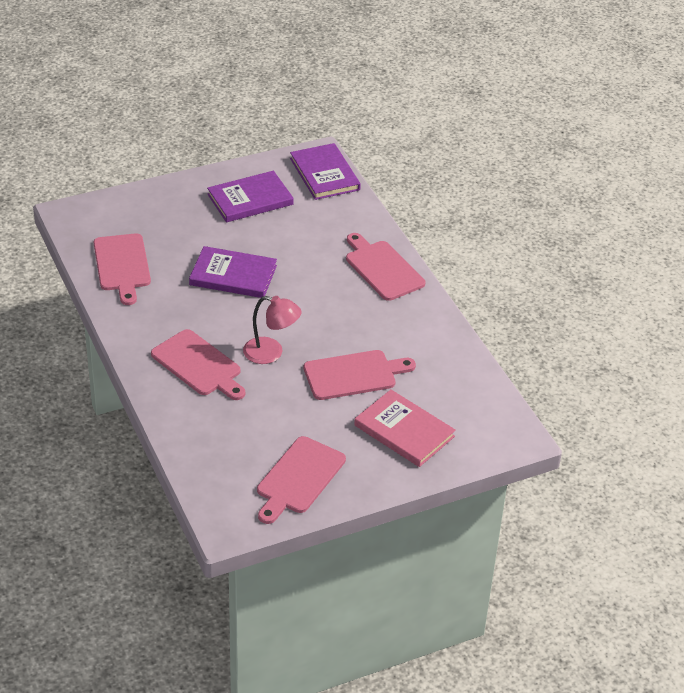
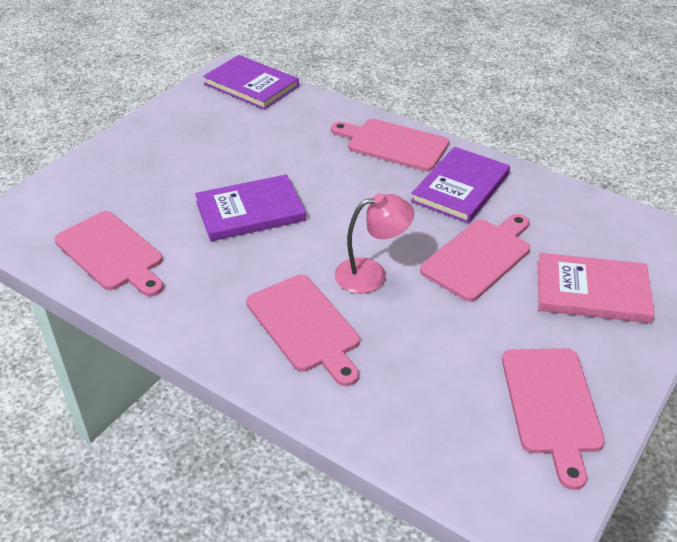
camera: 30 degrees left, 0 degrees up
(198, 365) = (305, 326): pink cutting board -> pink cutting board turned 45 degrees clockwise
(250, 199) = (198, 133): purple book -> purple book (460, 188)

